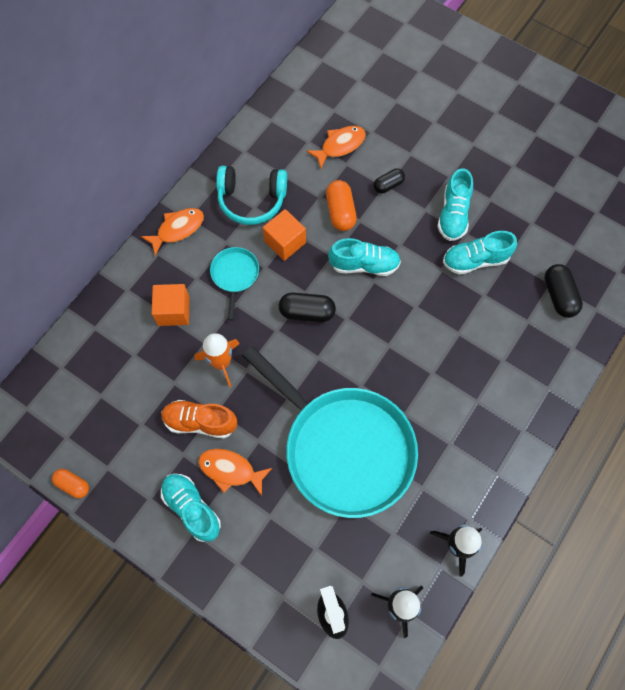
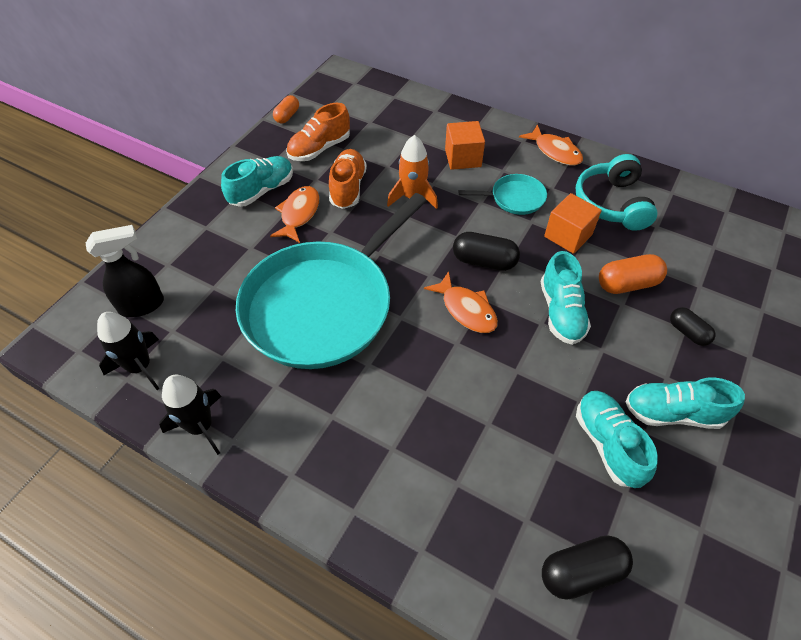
camera: 85 degrees right, 15 degrees down
(136, 449) = (319, 149): none -> orange shoe
(307, 312) = (484, 261): black capsule -> black capsule turned 75 degrees counterclockwise
(340, 145) = (724, 278): orange fish -> orange fish (466, 309)

